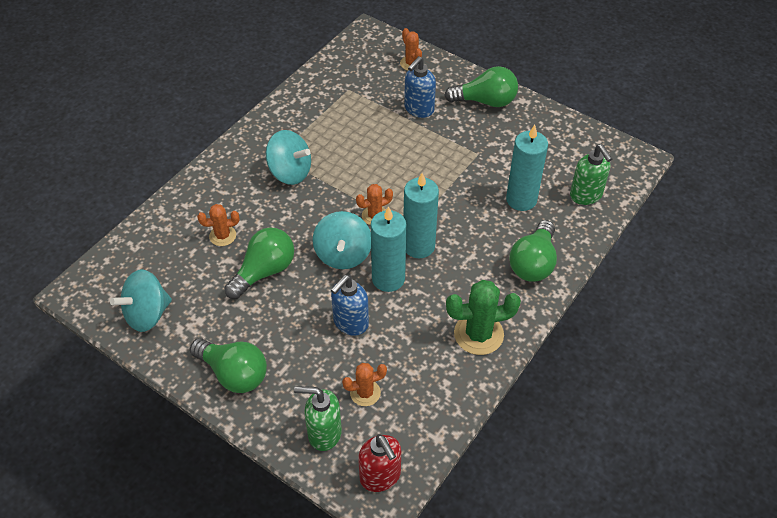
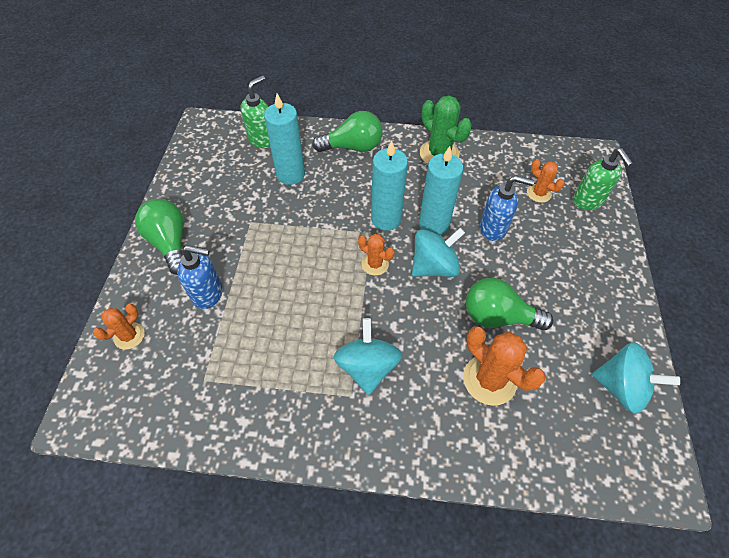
camera: 120 degrees left, 5 degrees up
(222, 236) = (489, 379): orange cactus -> orange cactus, size x1.70
(234, 373) = (602, 280): green light bulb -> none
(380, 476) = (584, 160): red soap dispenser -> none

